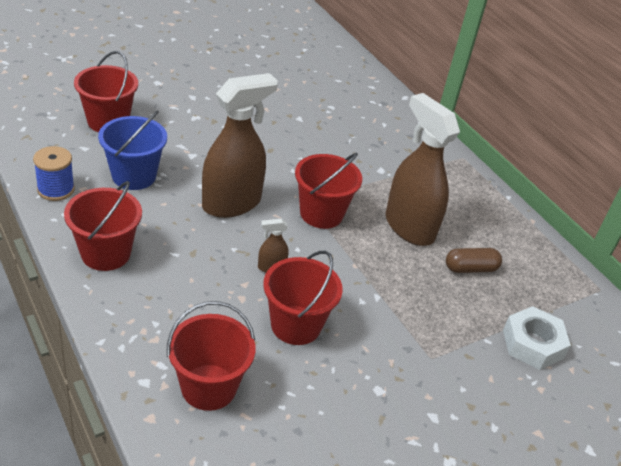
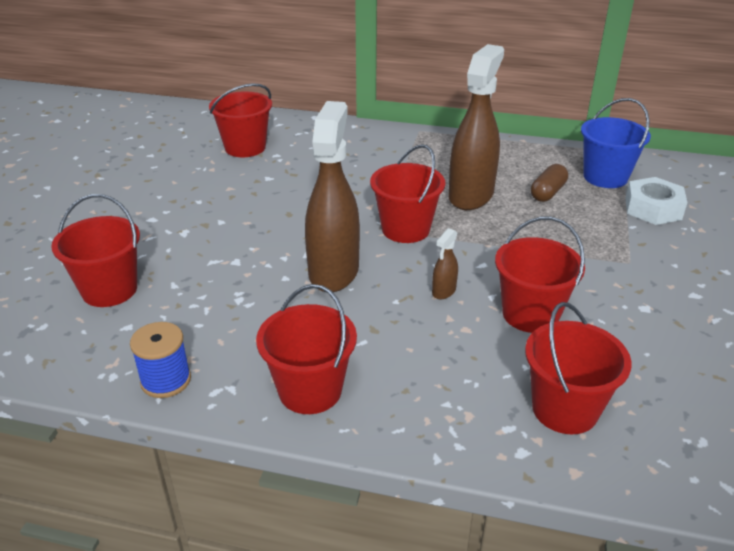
camera: 40 degrees left, 5 degrees down
(134, 176) = (217, 313): blue bucket -> blue bucket (605, 177)
(321, 88) = (245, 147): none -> red bucket
(409, 227) = (471, 195): brown spray bottle -> brown spray bottle turned 105 degrees clockwise

